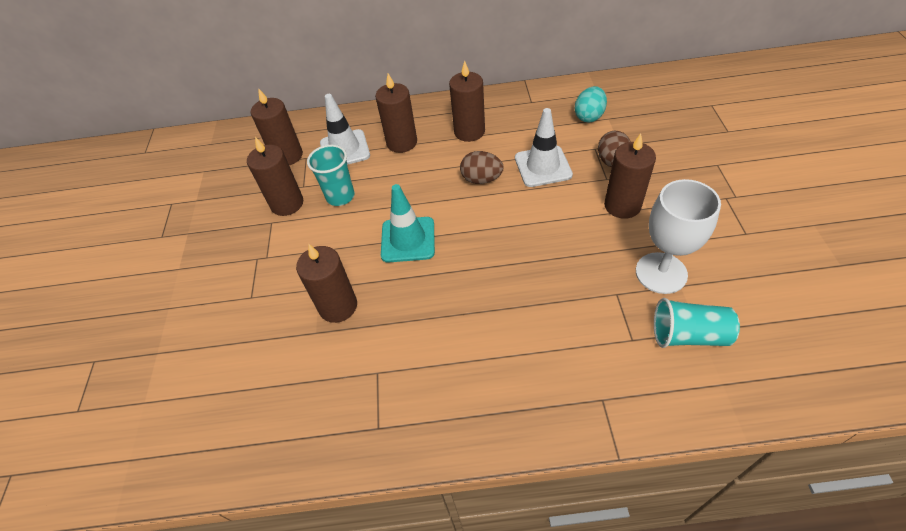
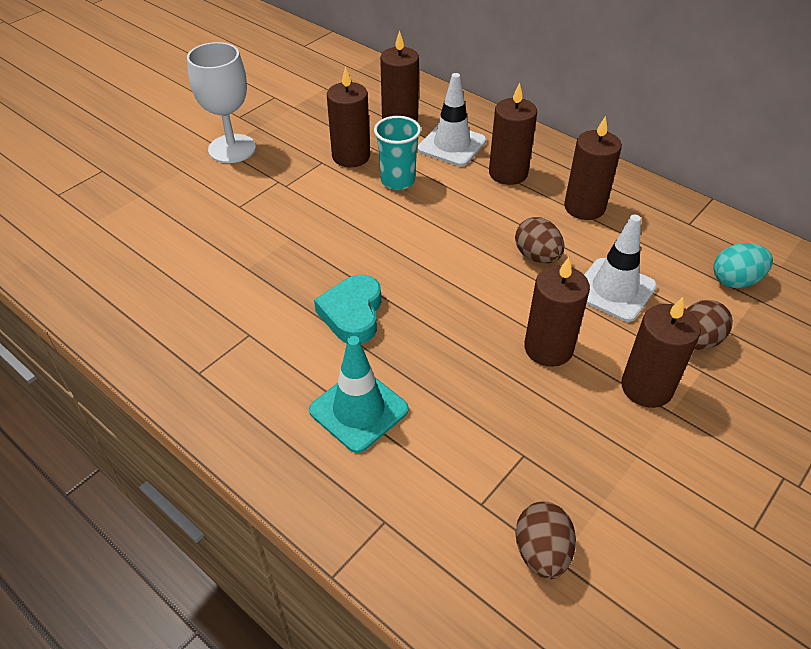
camera: 40 degrees right, 5 degrees down
(338, 306) = (286, 263): brown candle -> brown candle (548, 348)
(408, 239) = (404, 256): turquoise traffic cone -> turquoise traffic cone (359, 410)
(424, 301) = (352, 314): none -> turquoise heart
(661, 273) = (596, 478): white goblet -> white goblet (232, 149)
(688, 335) = (541, 552): turquoise cup -> brown egg

